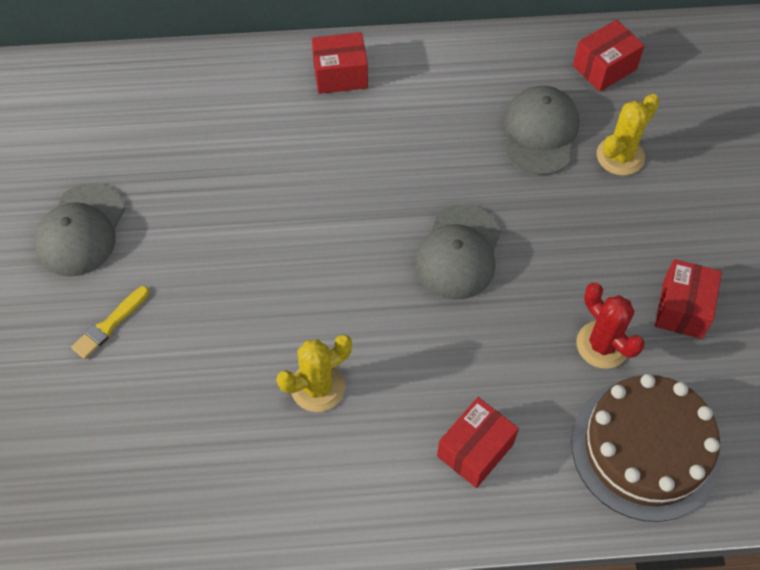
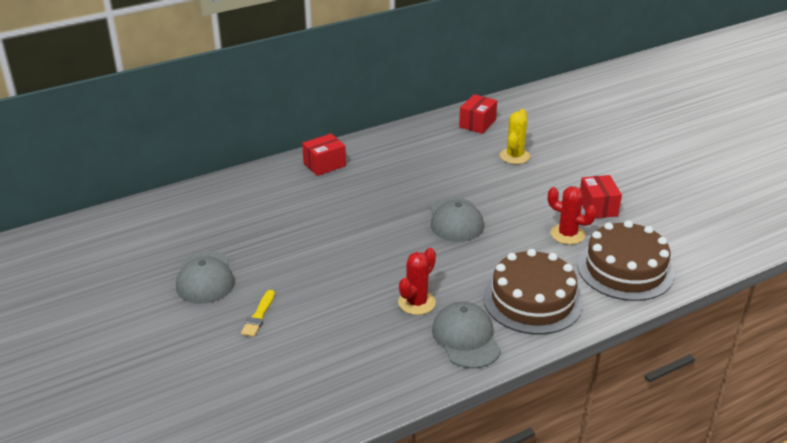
camera: 25 degrees left, 25 degrees down
(317, 387) = (417, 303): yellow cactus -> red cactus
(475, 450) = (532, 300): red box -> brown cake
(540, 132) = (462, 158): grey cap -> grey cap (466, 338)

